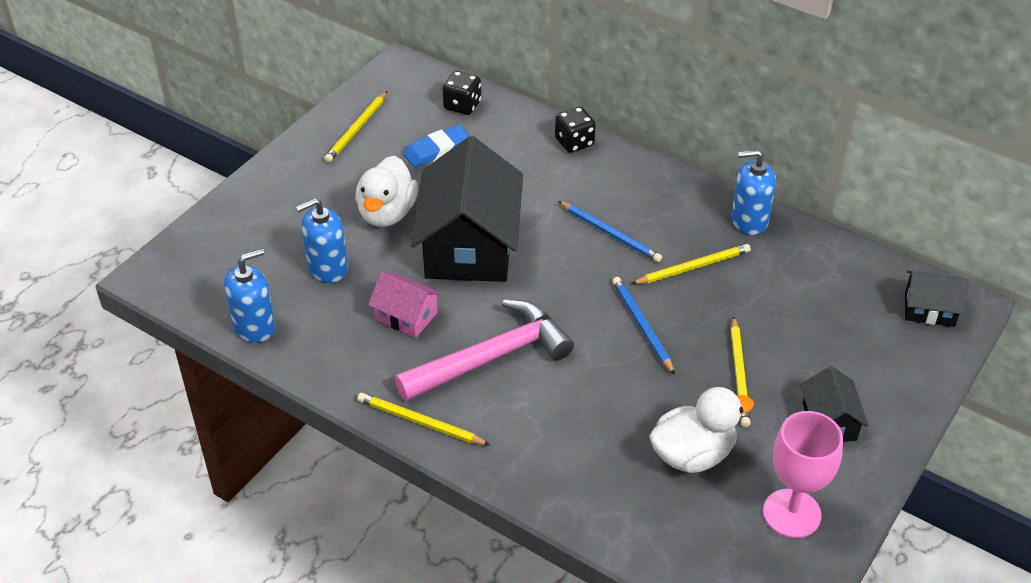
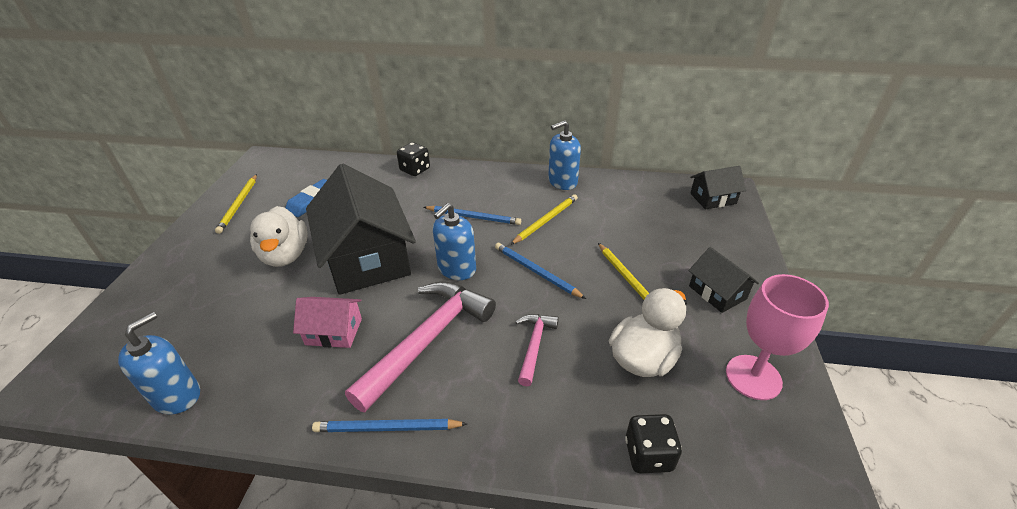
camera: 25 degrees left, 5 degrees down
(327, 268) = (242, 315): blue soap dispenser -> blue soap dispenser (456, 269)
(420, 422) = (388, 428): yellow pencil -> blue pencil
(462, 105) = (320, 169): black dice -> black dice (648, 455)
(592, 401) = (534, 345): none -> pink hammer

